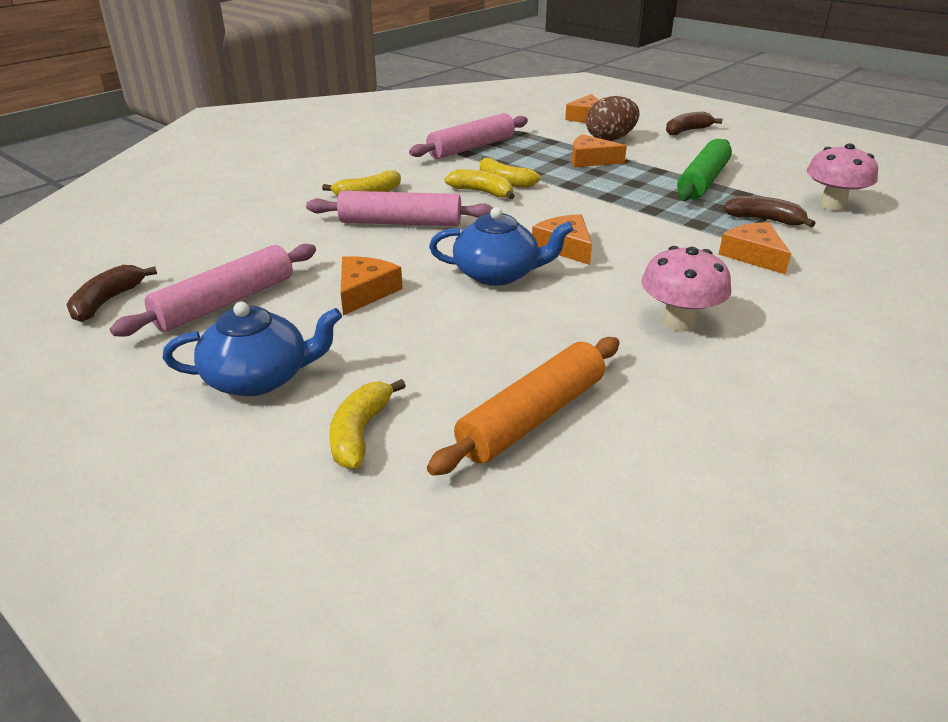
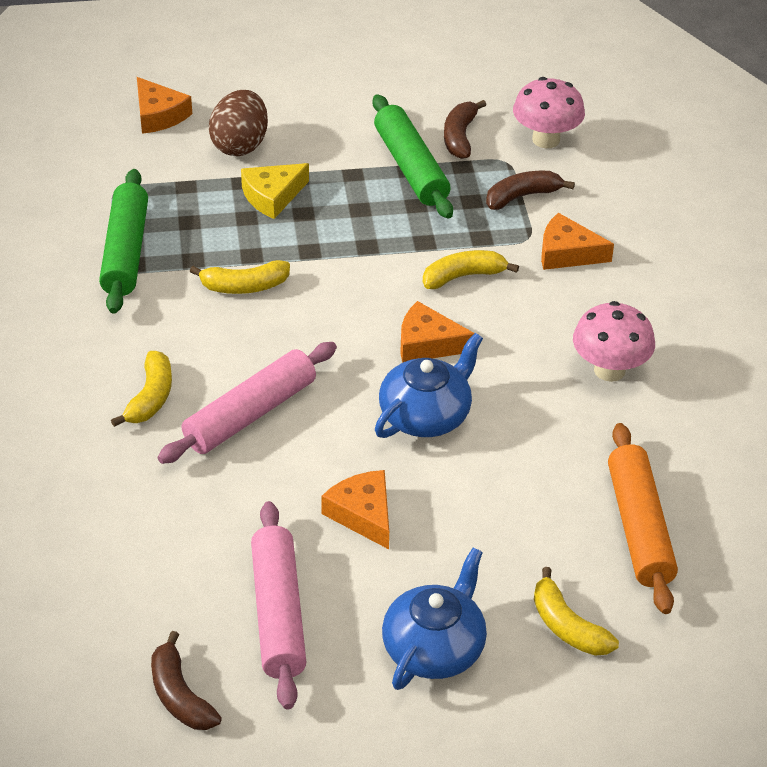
camera: 50 degrees left, 10 degrees up
(471, 147) = (125, 251): pink rolling pin -> green rolling pin
(482, 192) = (251, 318): yellow banana -> yellow banana (463, 276)
(590, 160) = (272, 196): orange cheese -> yellow cheese
(687, 131) = (291, 82): brown banana -> brown banana (460, 137)

